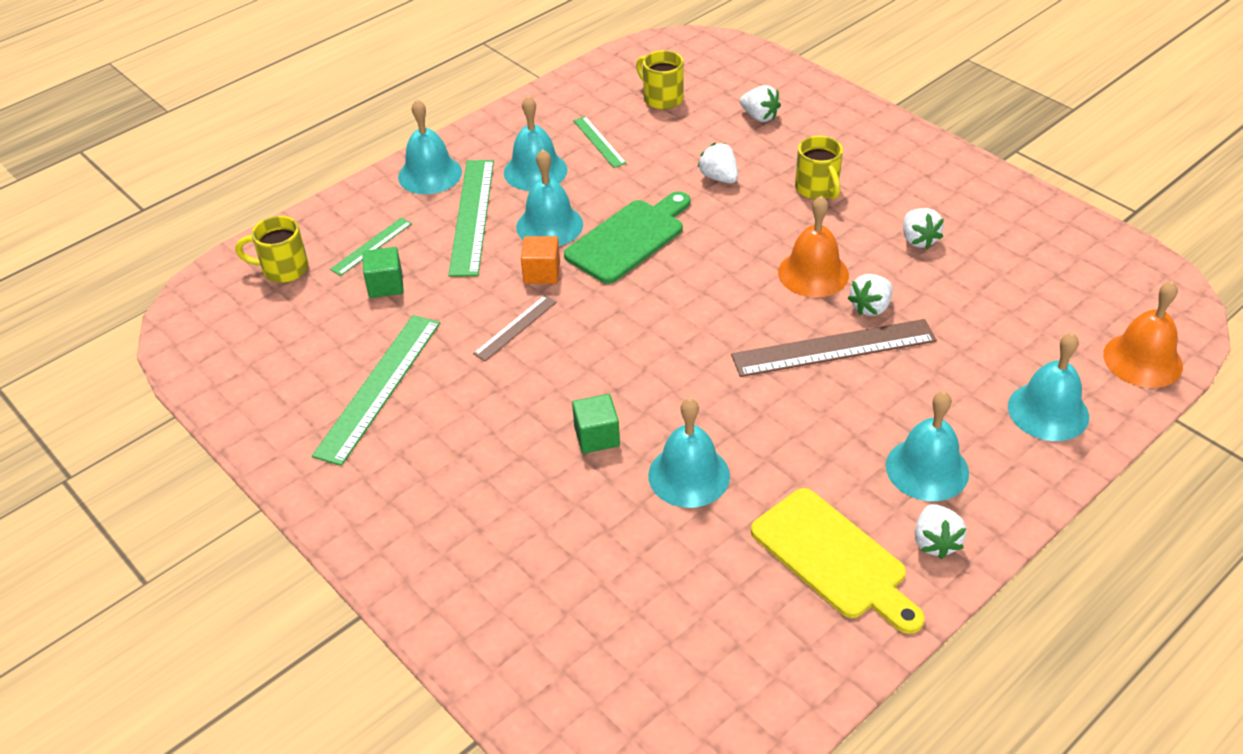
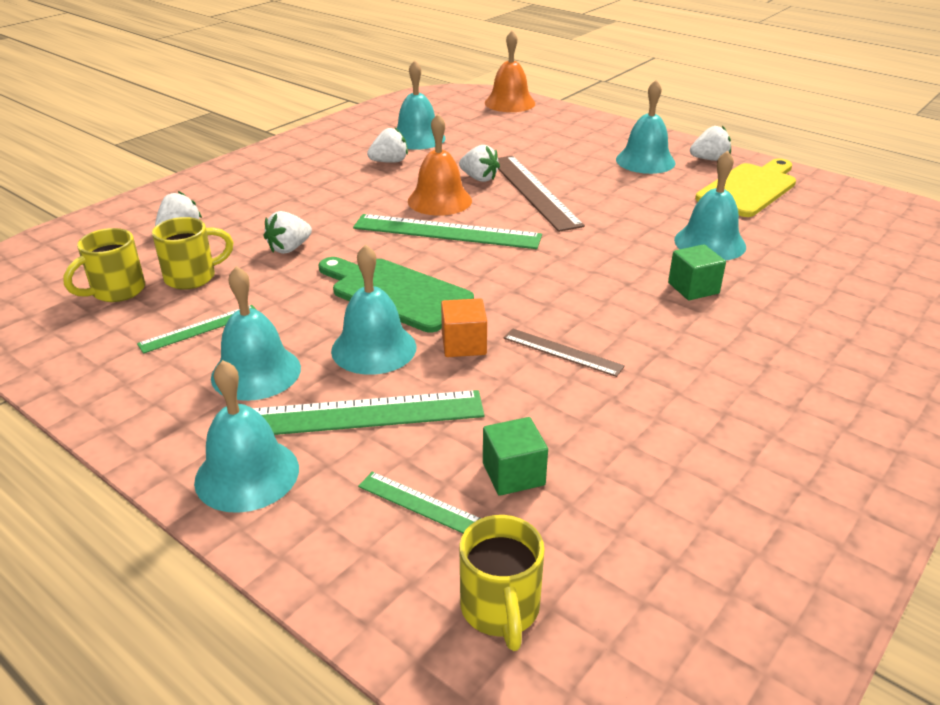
camera: 100 degrees left, 10 degrees down
(379, 387) = (704, 443): green ruler -> green ruler (447, 232)
(817, 189) = (315, 201): yellow mug -> yellow mug (193, 277)
(1048, 411) = (570, 127): turquoise bell -> turquoise bell (417, 138)

